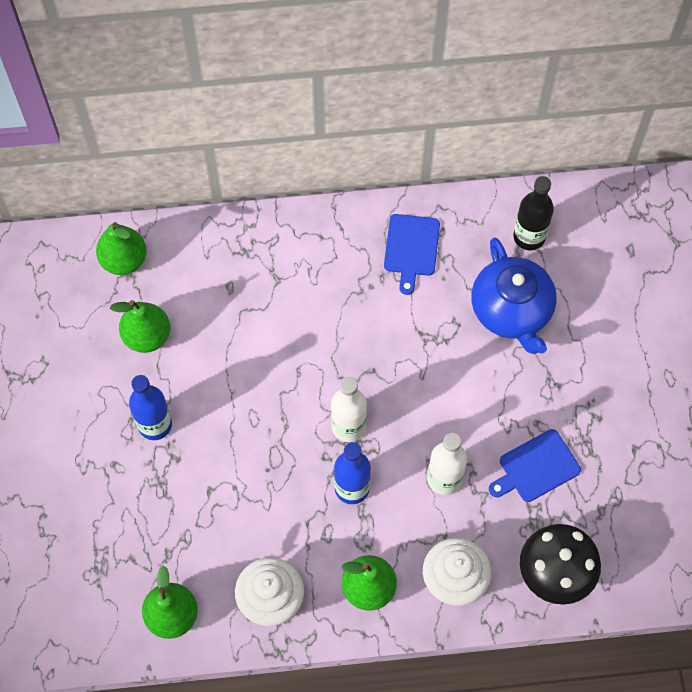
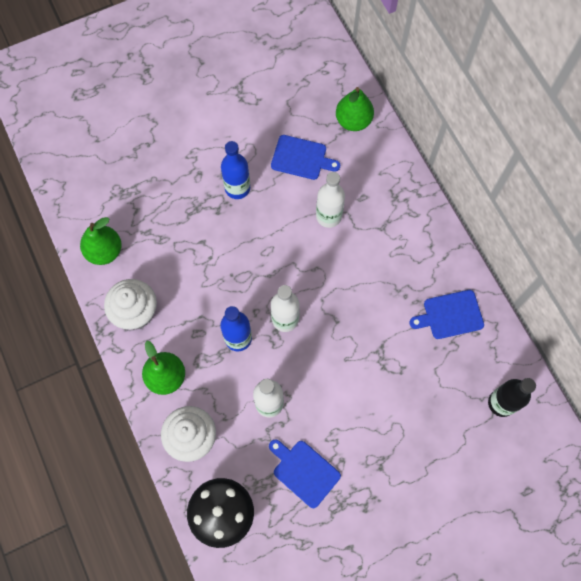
camera: 70 degrees right, 5 degrees up
(147, 336) = (301, 158): green pear -> blue cutting board
(238, 333) = (328, 216): none -> white bottle
(512, 311) = (430, 410): blue teapot -> none

